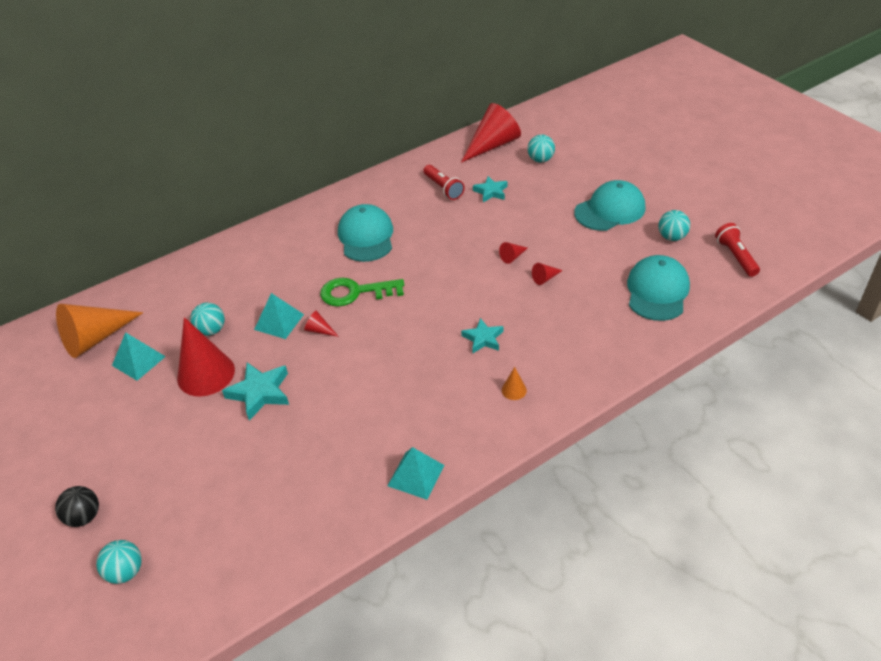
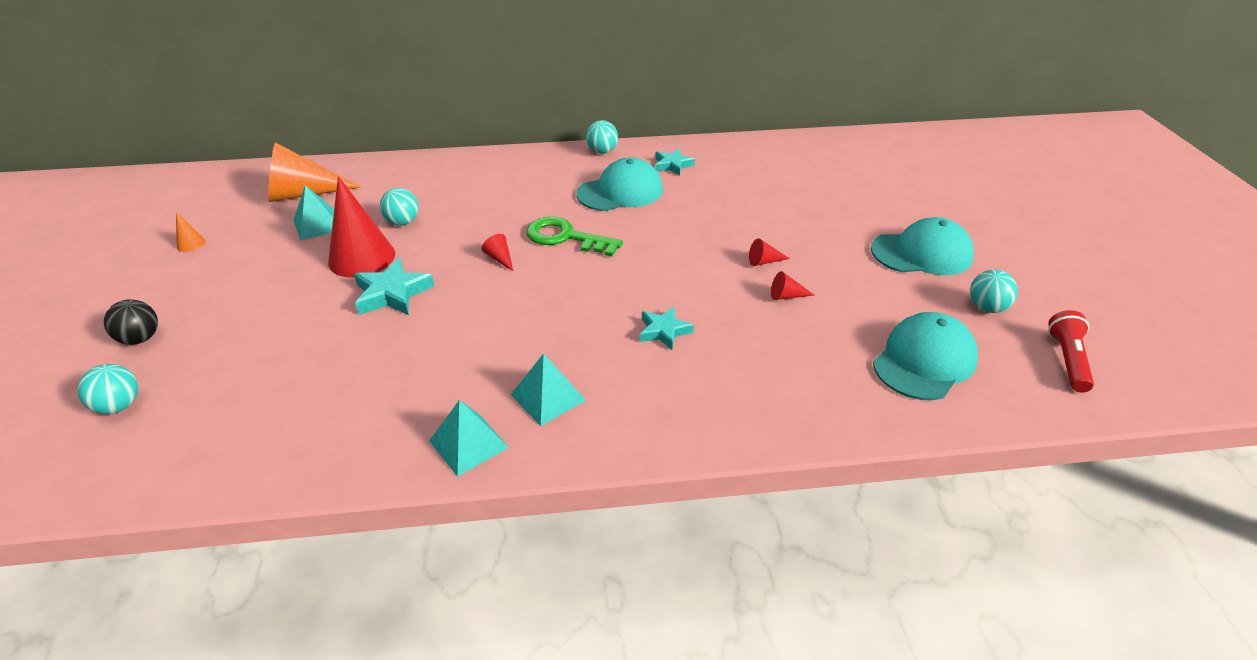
camera: 25 degrees right, 5 degrees down
(279, 322) = (469, 237): turquoise pyramid -> turquoise pyramid (548, 397)
(366, 237) = (620, 192): turquoise cap -> turquoise cap turned 45 degrees clockwise
(443, 188) = (738, 174): red flashlight -> none
(491, 192) = (788, 192): turquoise star -> turquoise star (672, 165)
(492, 145) = (824, 151): red cone -> none
(514, 390) = (655, 400): orange cone -> orange cone (191, 244)
(540, 160) = (870, 180): turquoise ball -> turquoise ball (602, 151)

